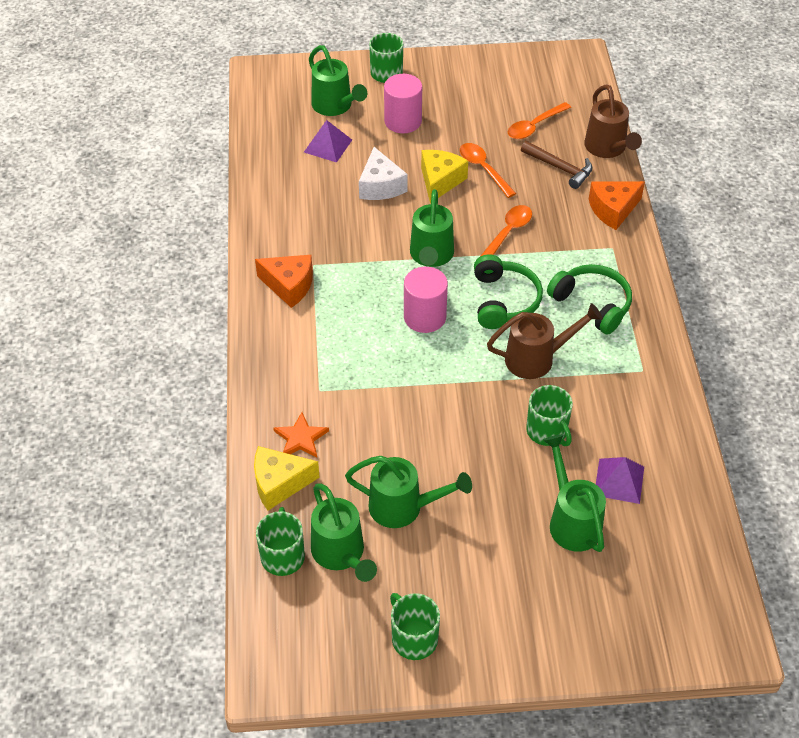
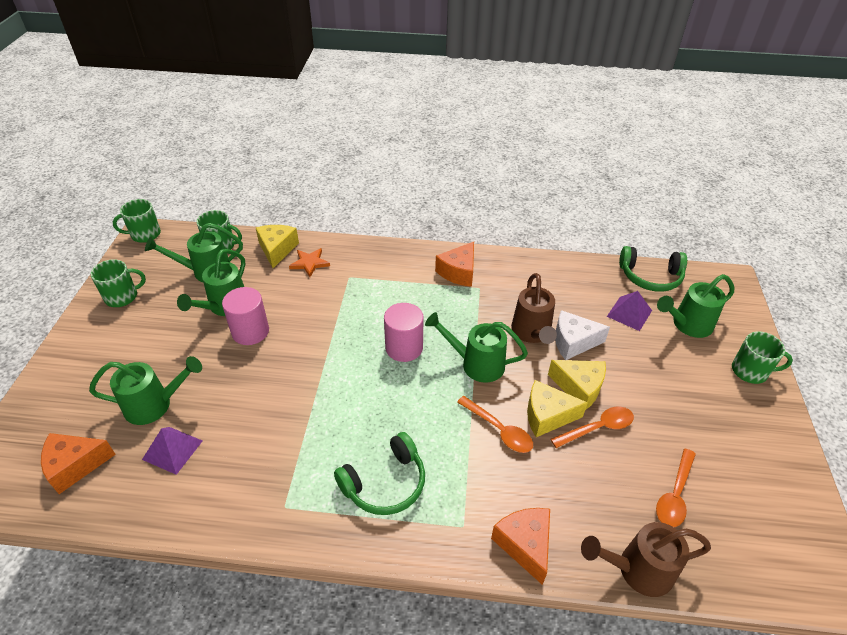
camera: 100 degrees right, 5 degrees down
(403, 121) = (670, 372): pink cylinder -> pink cylinder (250, 331)
(480, 201) = (547, 416): none -> yellow cheese
(504, 301) = (408, 408): green headphones -> green headphones (650, 277)
(534, 126) = (675, 494): orange spoon -> orange spoon turned 120 degrees counterclockwise
(537, 359) = (331, 418): brown watering can -> brown watering can (532, 333)
(547, 431) = (249, 408): green mug -> green mug (145, 234)
(560, 168) = (600, 504): brown hammer -> none
(668, 561) = (75, 465): none -> orange cheese

